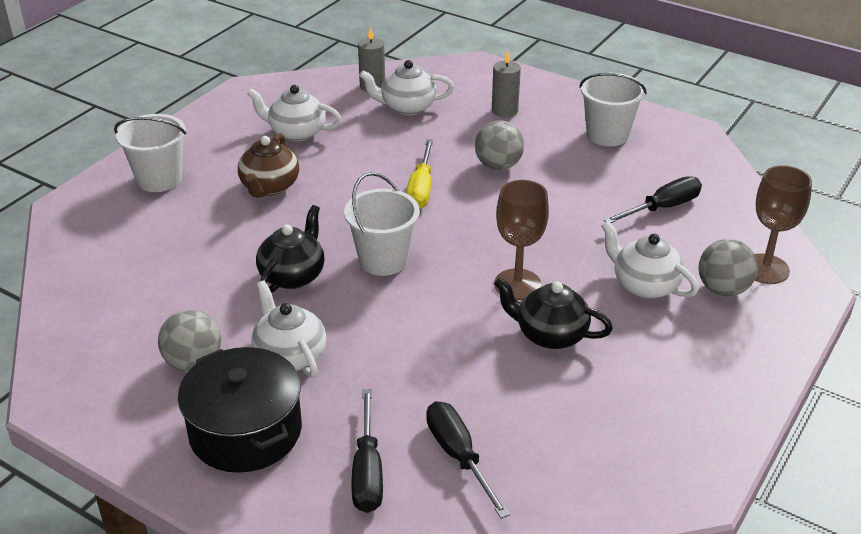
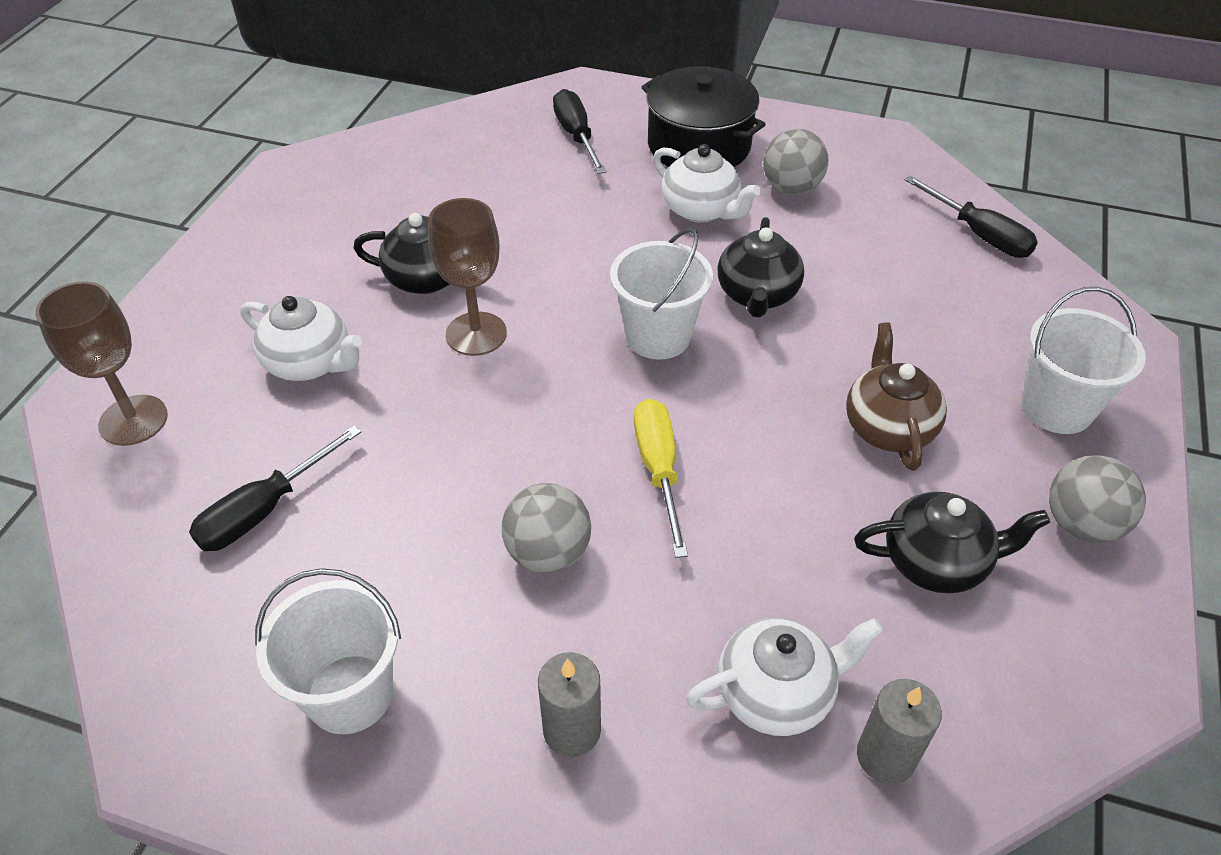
camera: 165 degrees right, 10 degrees up
(296, 132) = (936, 562): white teapot -> black teapot
(458, 456) = (501, 158): black screwdriver -> black screwdriver (979, 234)
(723, 289) = (204, 376): grey ball -> grey ball (1081, 524)

